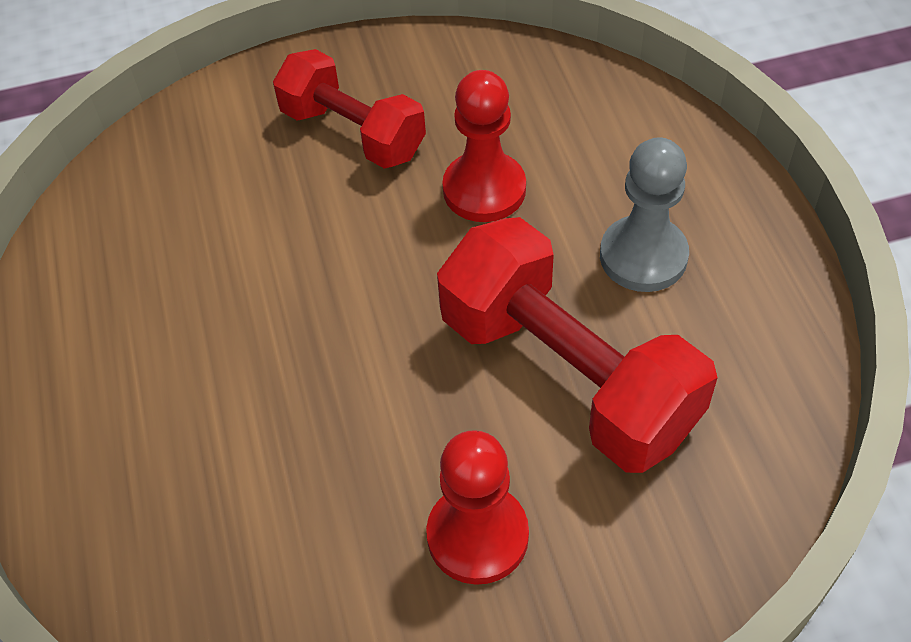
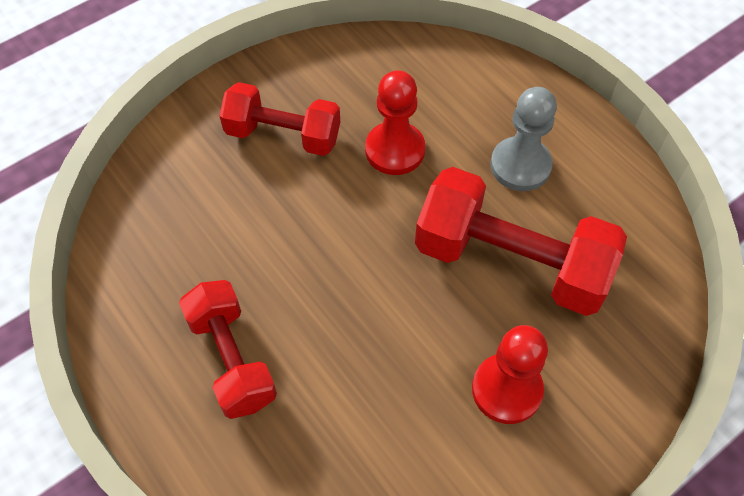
camera: 25 degrees left, 5 degrees up
(153, 378) = (232, 359): none -> red dumbbell

